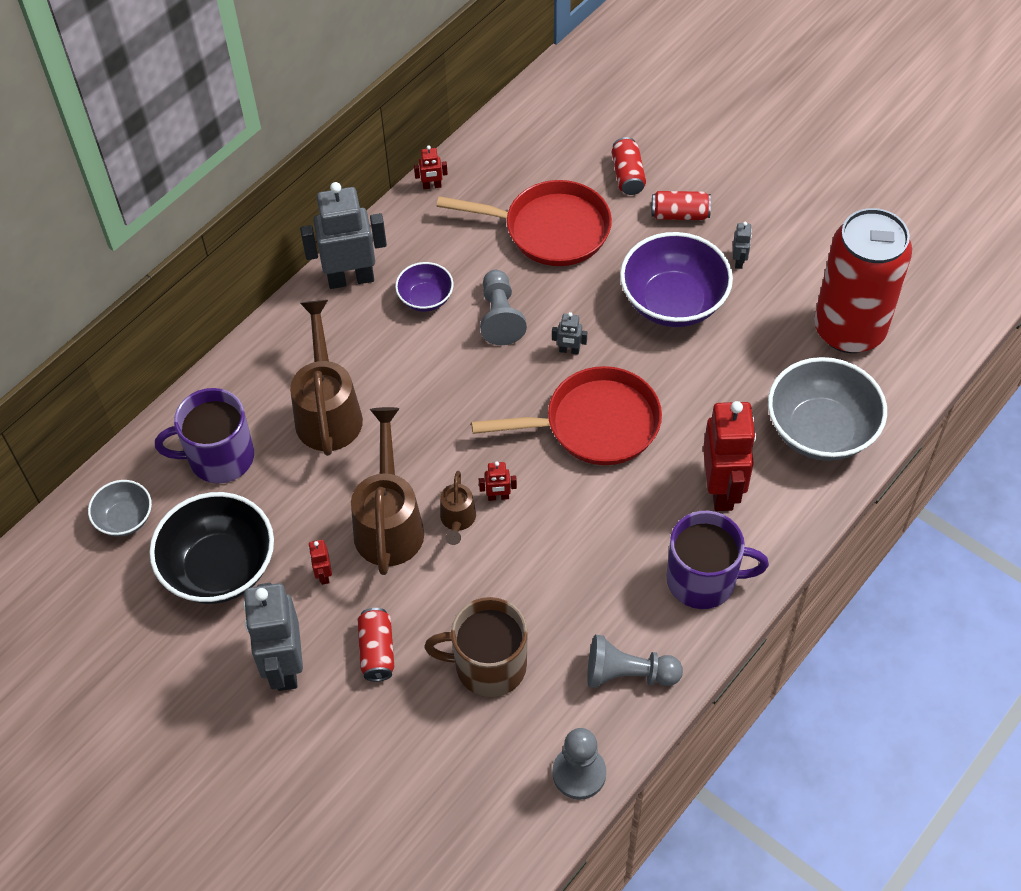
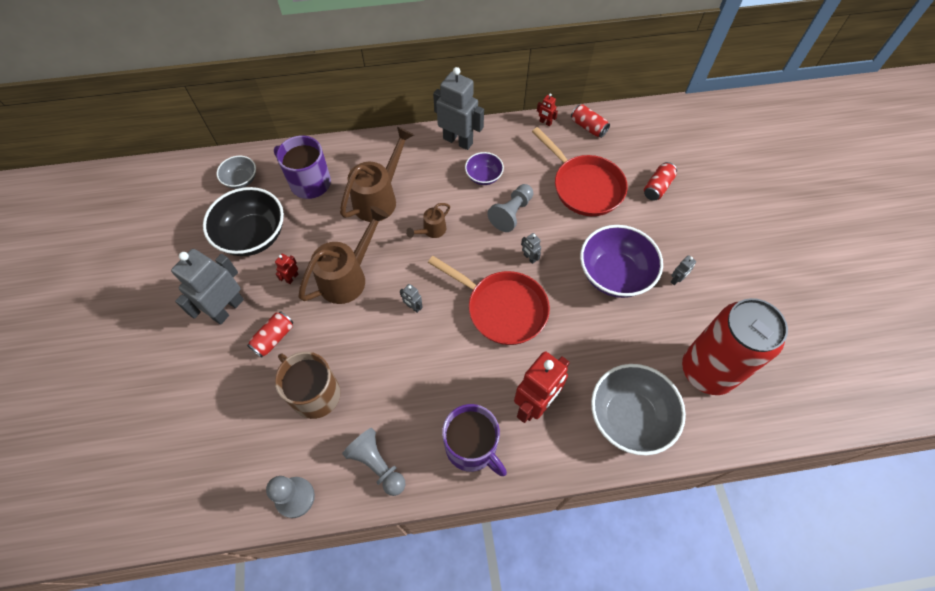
camera: 40 degrees right, 5 degrees up
(457, 520) = (381, 303): brown watering can -> brown watering can (431, 231)
(498, 497) = (413, 307): red robot -> grey robot
(679, 214) = (666, 229): red can -> red can (588, 127)

